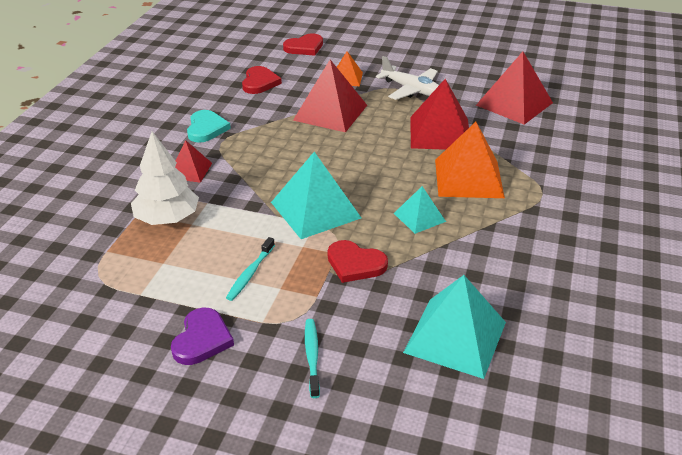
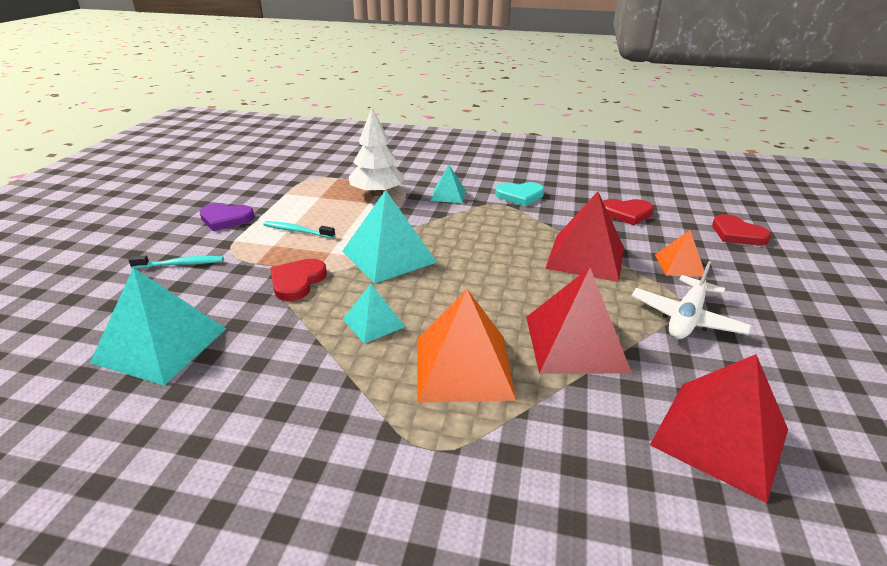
camera: 85 degrees right, 5 degrees down
(190, 170) = (448, 195): red pyramid -> turquoise pyramid

